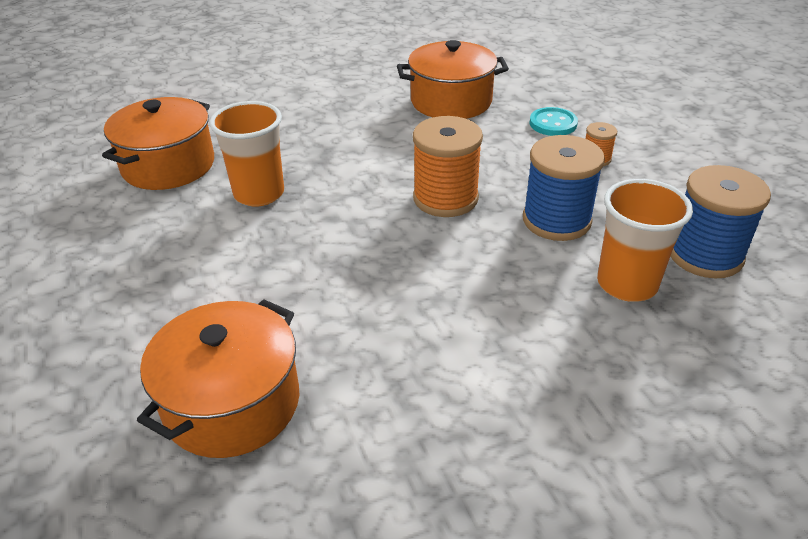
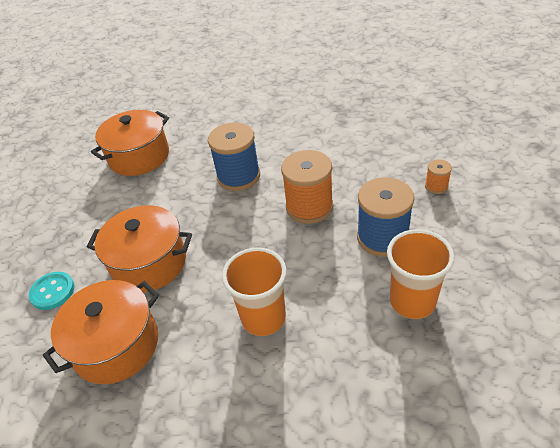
camera: 20 degrees right, 5 degrees up
(259, 194) = (187, 186): orange cup -> orange cup (263, 318)
(451, 101) = (346, 122): orange pot -> orange pot (149, 263)
(553, 123) = (415, 150): turquoise button -> turquoise button (52, 292)
(705, 255) = (485, 286): blue spool -> blue spool (238, 176)

